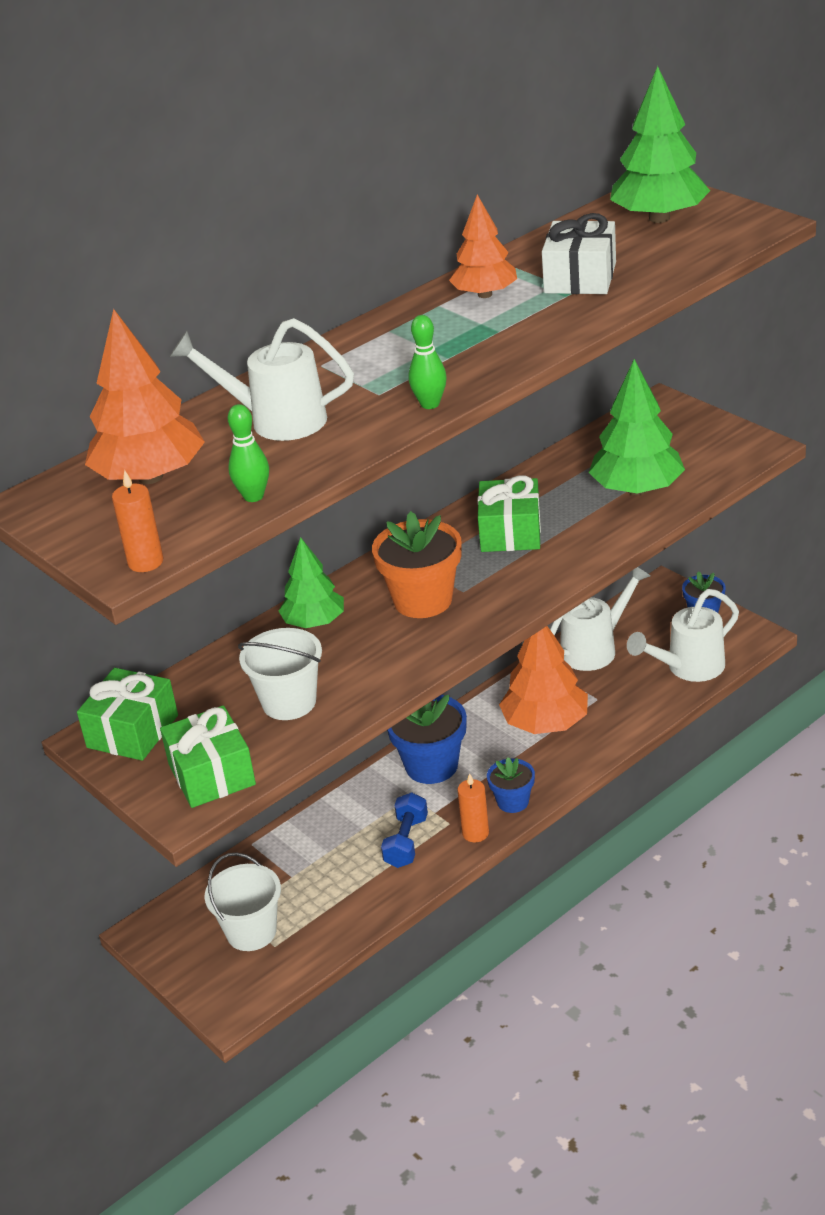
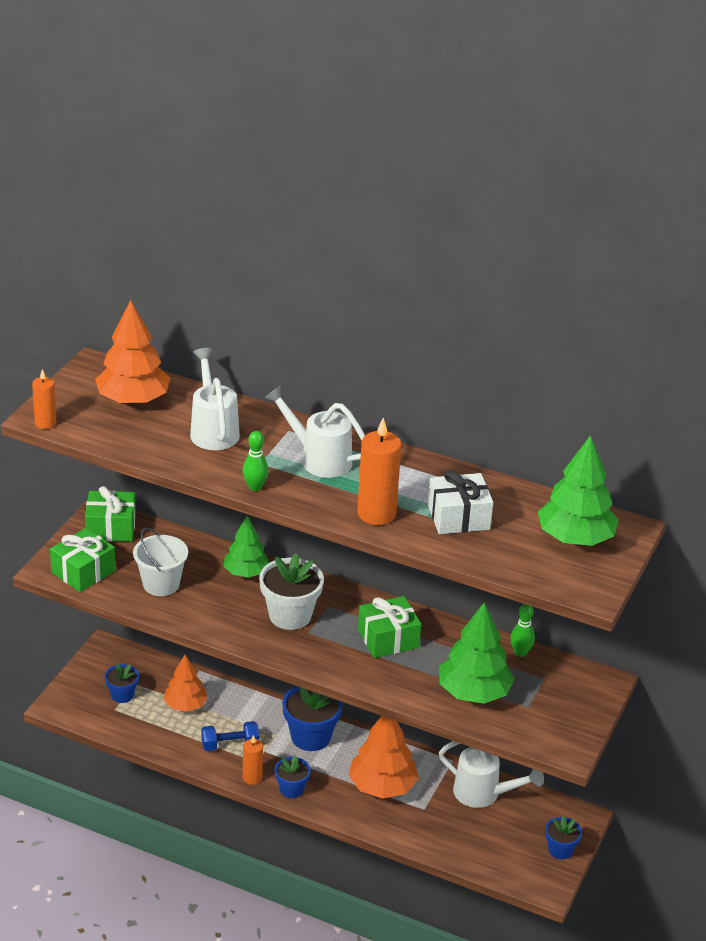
camera: 60 degrees right, 0 degrees up
(251, 932) = (122, 695): white bucket -> blue flower pot
(253, 496) = (124, 444): green bowling pin -> green bowling pin (520, 652)
(423, 600) = (290, 615): orange flower pot -> white flower pot
(485, 294) = (414, 478): orange tree -> orange tree (185, 705)
(541, 327) = (376, 514): none -> orange candle
(688, 668) = (486, 855): white watering can -> white watering can (319, 459)

